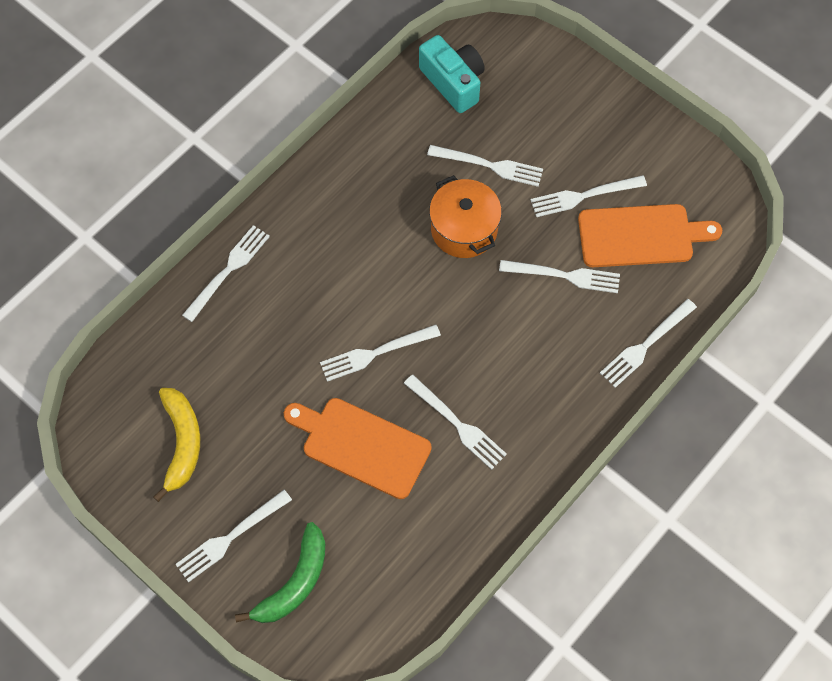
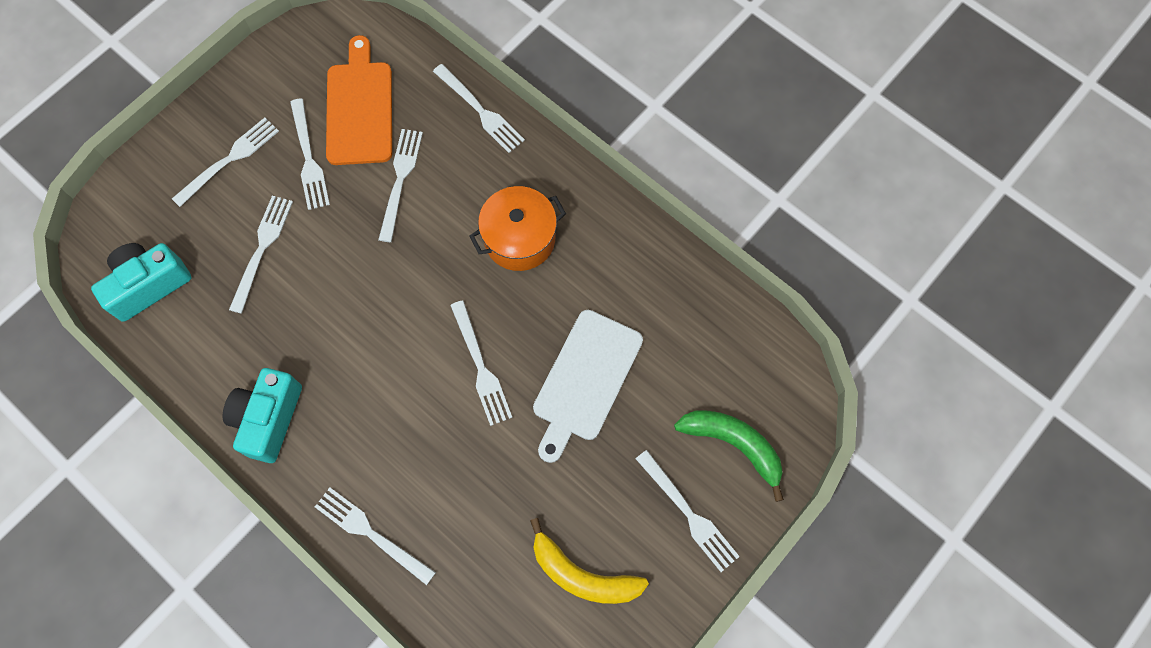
camera: 90 degrees left, 5 degrees up
(182, 443) = (582, 574): yellow banana -> yellow banana turned 150 degrees counterclockwise
(331, 185) = (269, 419): none -> turquoise camera
(361, 445) = (585, 380): orange cutting board -> white cutting board
(457, 424) = (562, 285): white fork -> white fork (229, 159)
(464, 229) = (338, 276): orange pot -> orange pot (519, 239)

